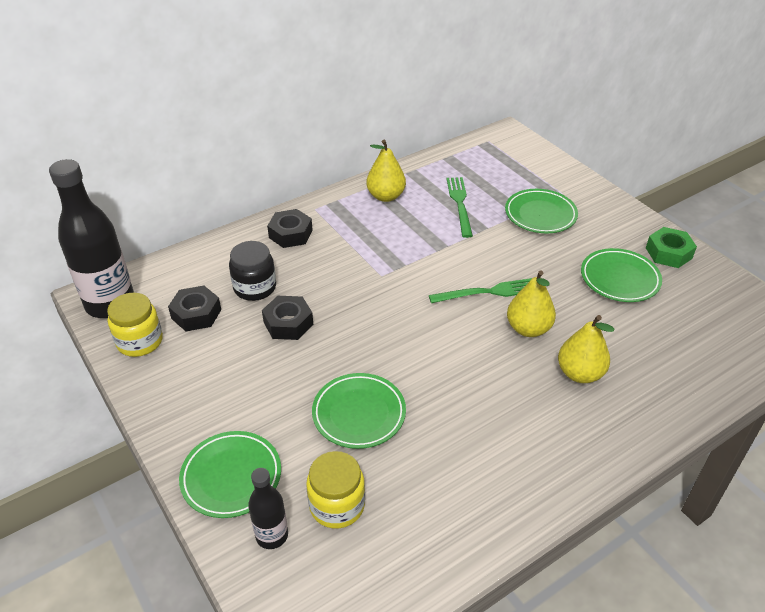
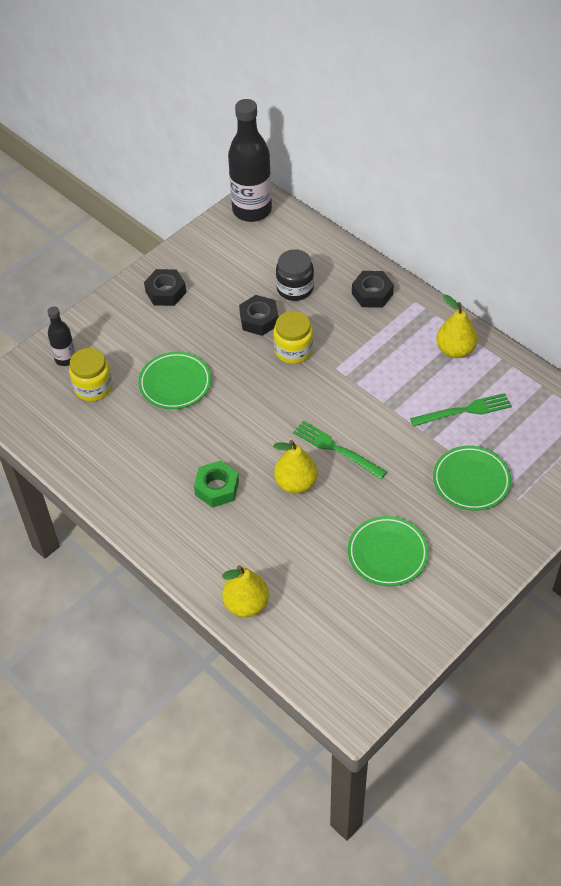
camera: 80 degrees right, 10 degrees up
(140, 341) = (217, 240): yellow jar -> yellow jar (293, 350)
(196, 314) = (254, 262): black nut -> black nut (166, 292)
(231, 477) = (106, 326): green plate -> none
(488, 292) = (336, 449): green fork -> green fork turned 150 degrees clockwise
(579, 373) = (250, 524): yellow pear -> yellow pear (246, 604)
(668, 253) = (444, 598): green nut -> green nut (217, 488)

